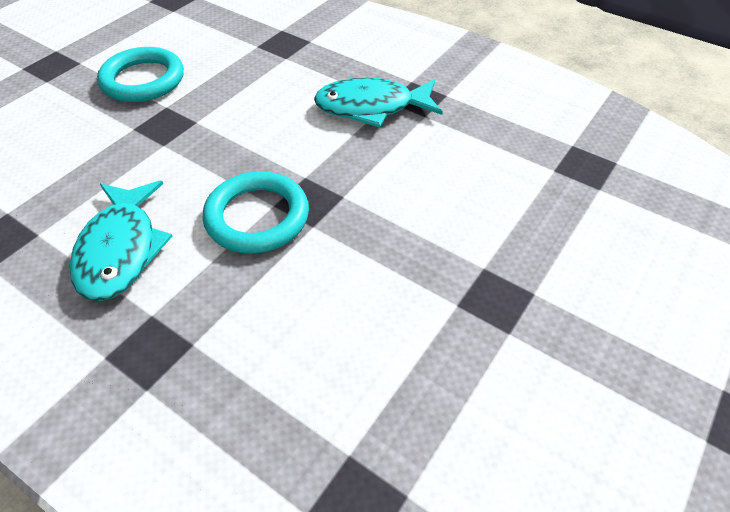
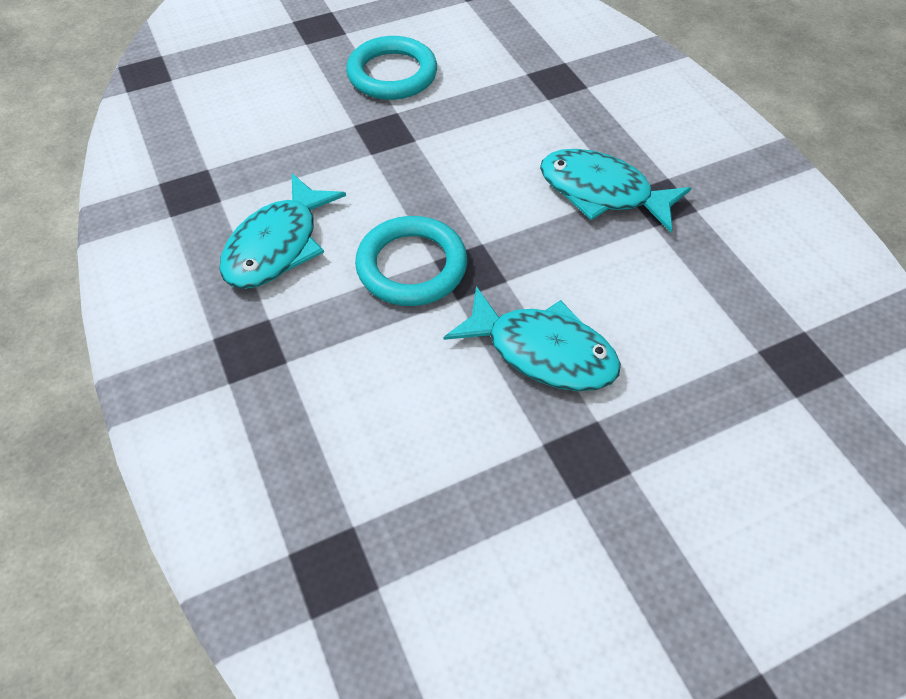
camera: 30 degrees right, 5 degrees up
(408, 236) = (542, 351): none -> turquoise fish

